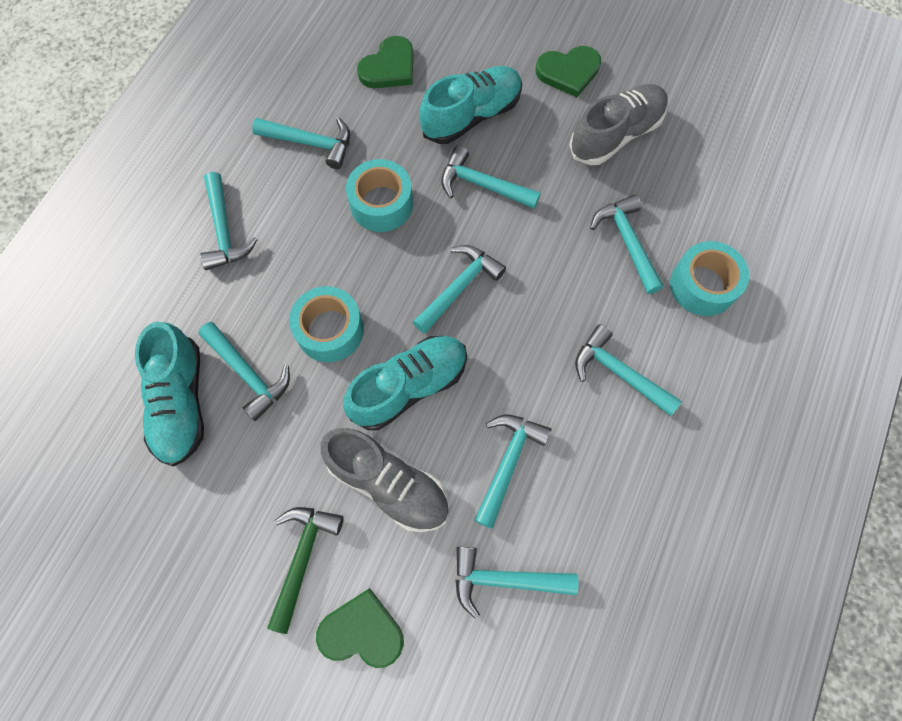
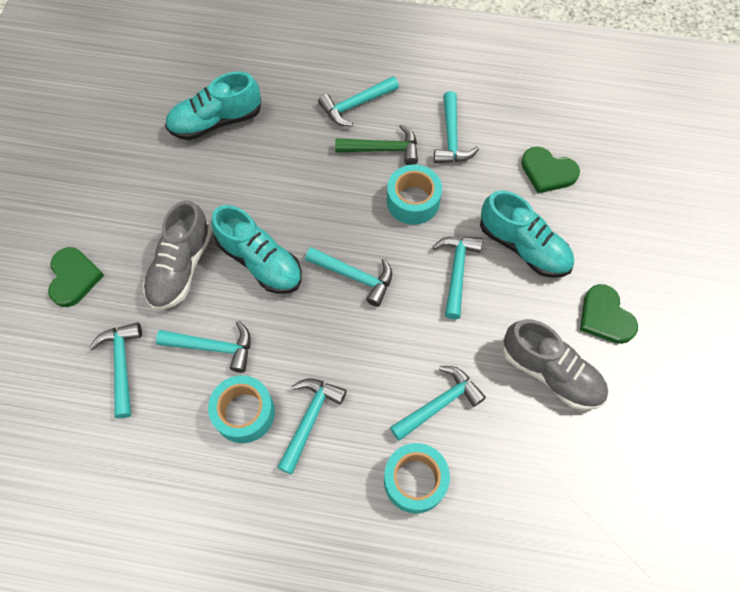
camera: 75 degrees right, 5 degrees down
(248, 374) = (246, 155): turquoise hammer -> none
(303, 557) = (119, 227): green hammer -> green hammer (383, 149)
(330, 330) = (293, 196): turquoise tape -> turquoise tape (244, 413)

